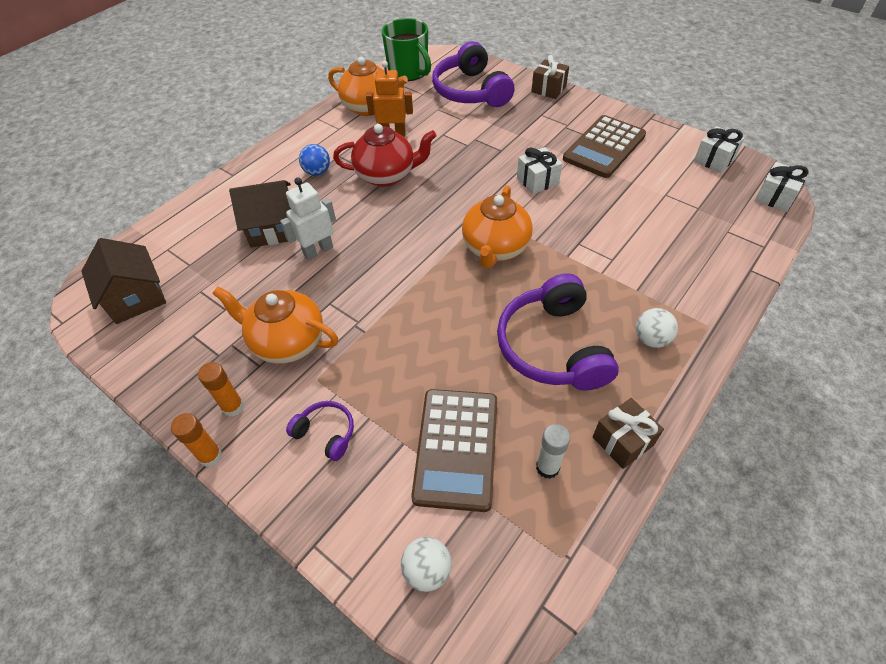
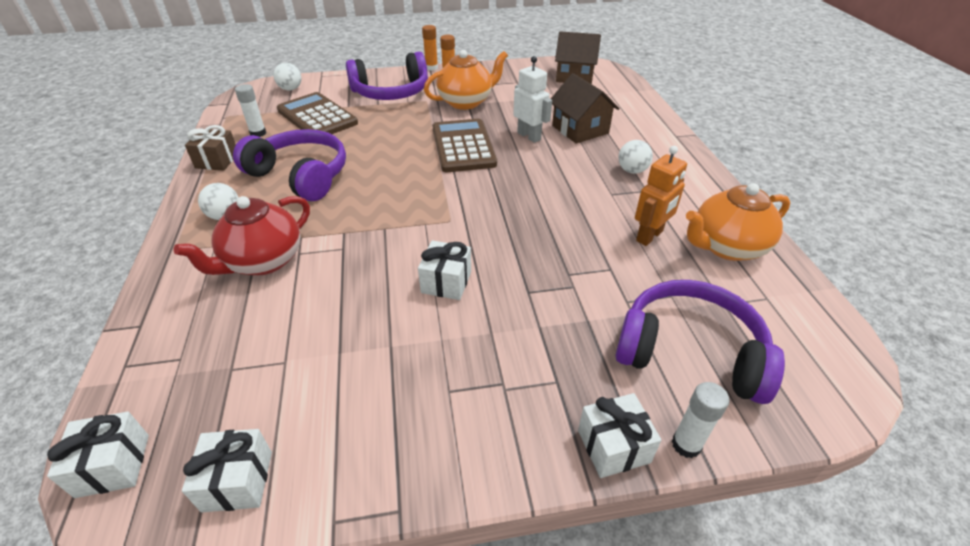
camera: 130 degrees right, 10 degrees down
(273, 228) = (580, 129): brown house -> brown house turned 60 degrees counterclockwise
(317, 172) = (632, 170): blue ball -> white ball
(318, 250) = (529, 136): white robot -> white robot turned 45 degrees counterclockwise
(326, 433) = (391, 92): purple headphones -> purple headphones, size x2.09
(387, 175) = (581, 200): red teapot -> red teapot (263, 261)
(409, 72) = (803, 325): green mug -> none
(495, 248) = (410, 204): orange teapot -> none
(522, 76) = (686, 444): none -> white glue stick
(548, 89) = (613, 446): brown gift -> white gift
(604, 147) = (418, 384): brown calculator -> brown calculator (463, 146)

